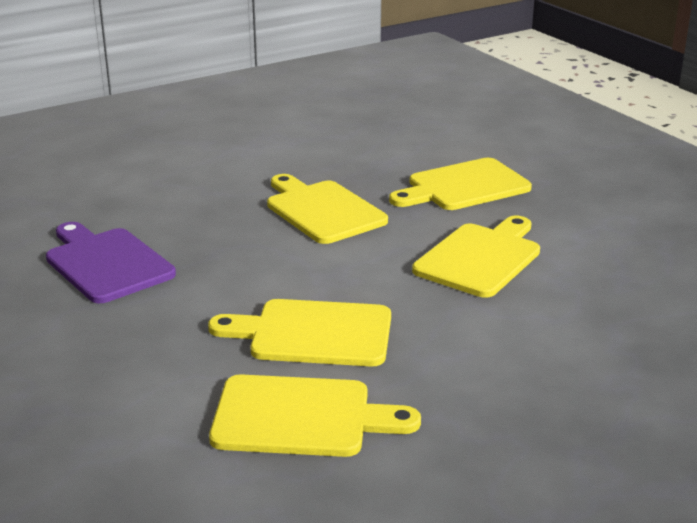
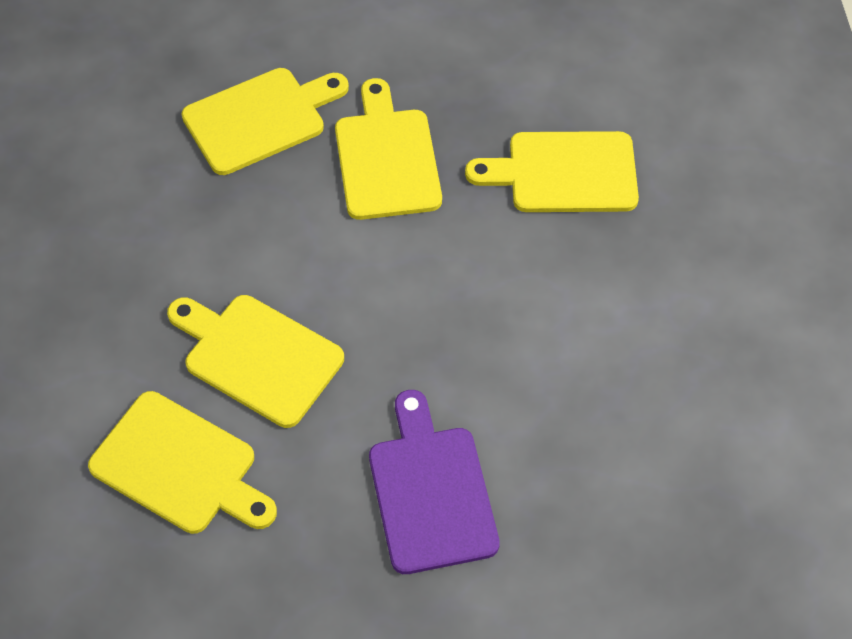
camera: 25 degrees right, 30 degrees up
(106, 263) = (131, 166): purple cutting board -> purple cutting board (430, 491)
(480, 258) = (493, 307): yellow cutting board -> yellow cutting board (260, 118)

